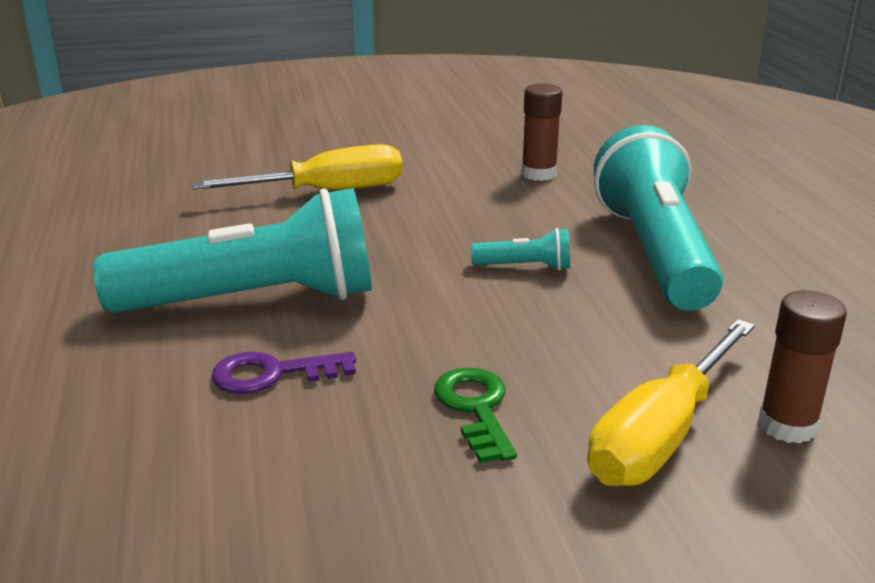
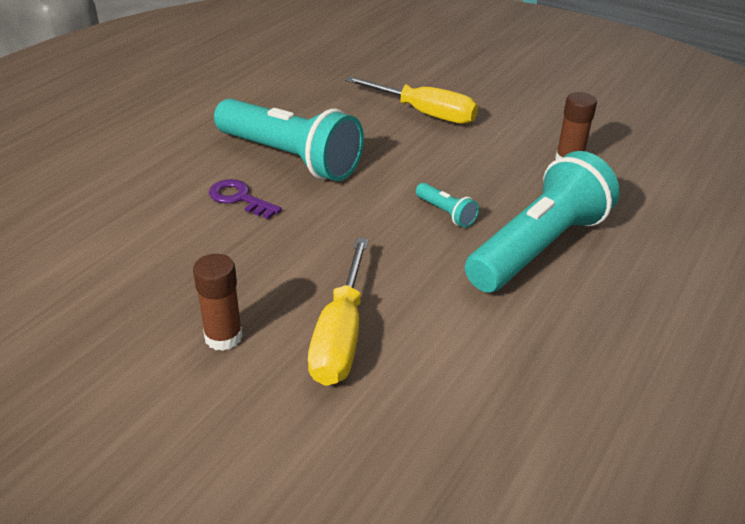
camera: 45 degrees right, 10 degrees up
(476, 408) = (287, 267): green key -> none
(661, 435) = (340, 336): yellow screwdriver -> yellow screwdriver turned 75 degrees counterclockwise
(787, 425) = (409, 377): brown glue stick -> brown glue stick (223, 337)

